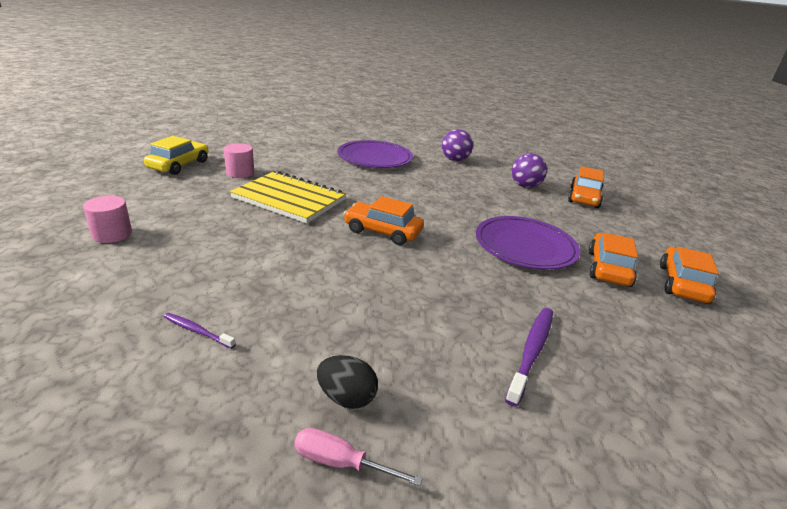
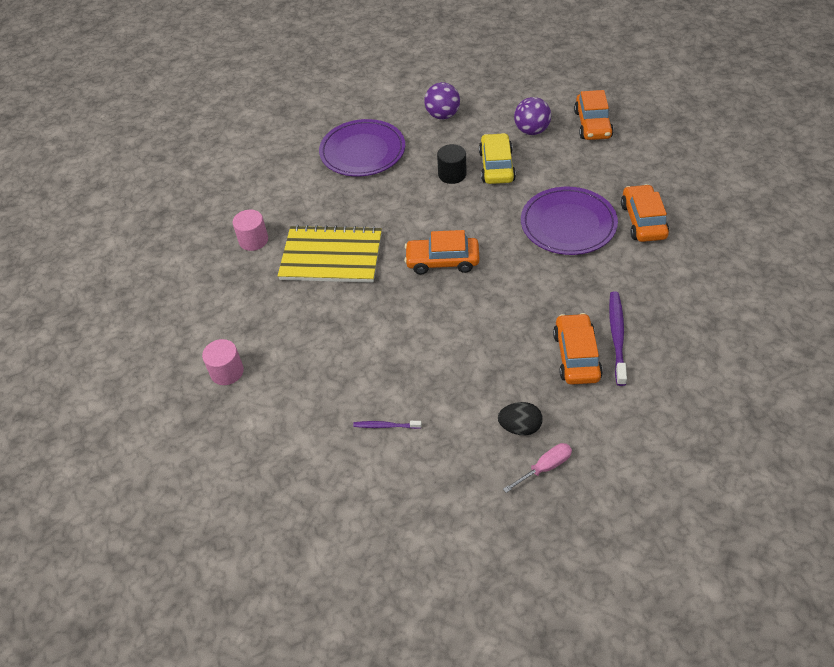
camera: 15 degrees left, 20 degrees up
(179, 165) = (184, 257): yellow car -> yellow car (496, 166)
(341, 463) = (544, 468): pink screwdriver -> pink screwdriver turned 150 degrees clockwise
(437, 188) = (452, 174): none -> black cylinder
(682, 284) = (704, 213): orange car -> orange car (576, 356)

